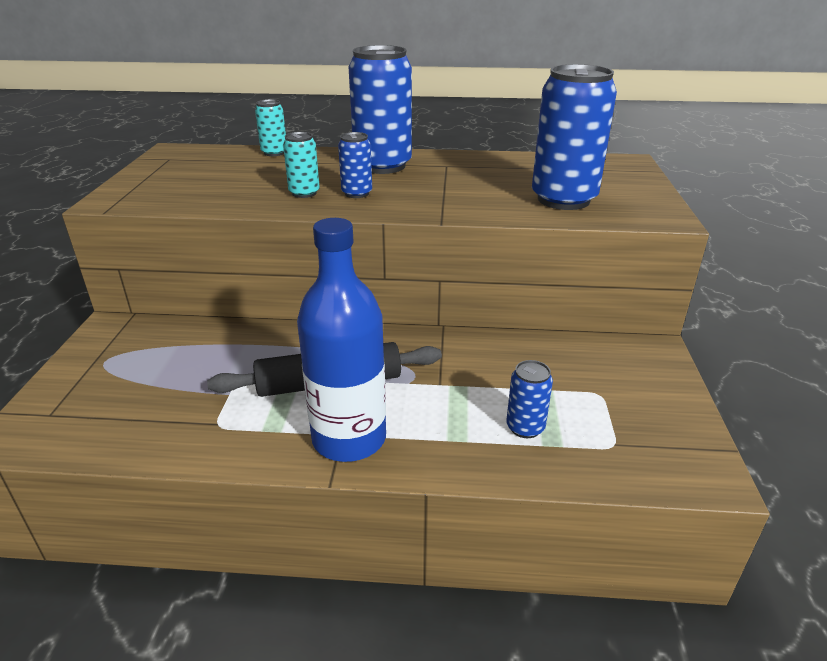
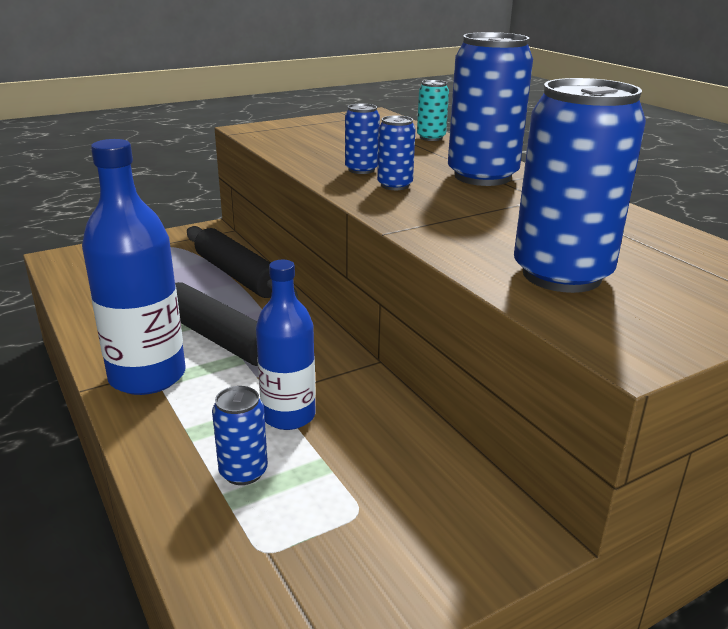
camera: 55 degrees right, 5 degrees down
(232, 339) = (238, 275): none -> black rolling pin
(304, 193) = (361, 170): turquoise can -> blue can
(475, 386) = (288, 416): none -> blue bottle

